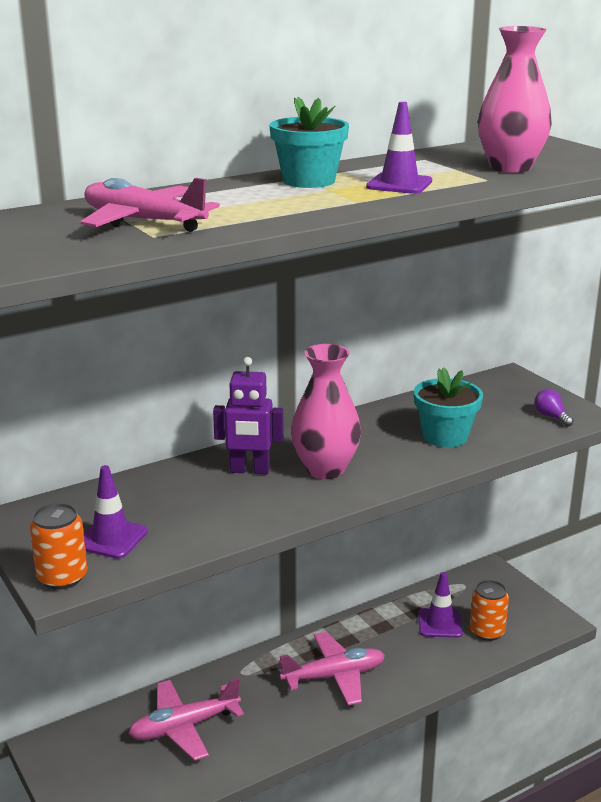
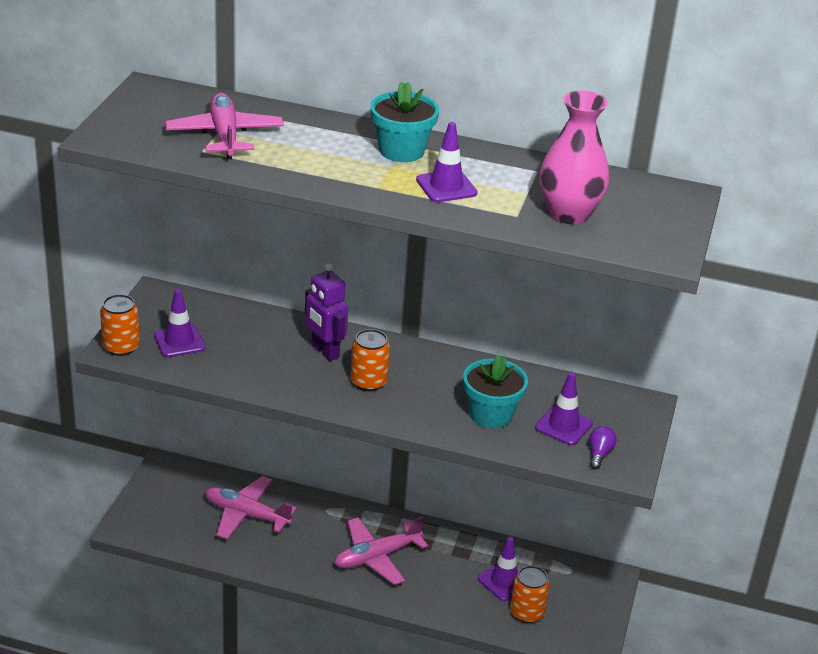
camera: 45 degrees right, 10 degrees up
(325, 469) = (368, 382): pink vase -> orange can
(334, 676) = (376, 557): pink plane -> pink plane turned 120 degrees clockwise
(498, 415) = (563, 426): none -> purple traffic cone

